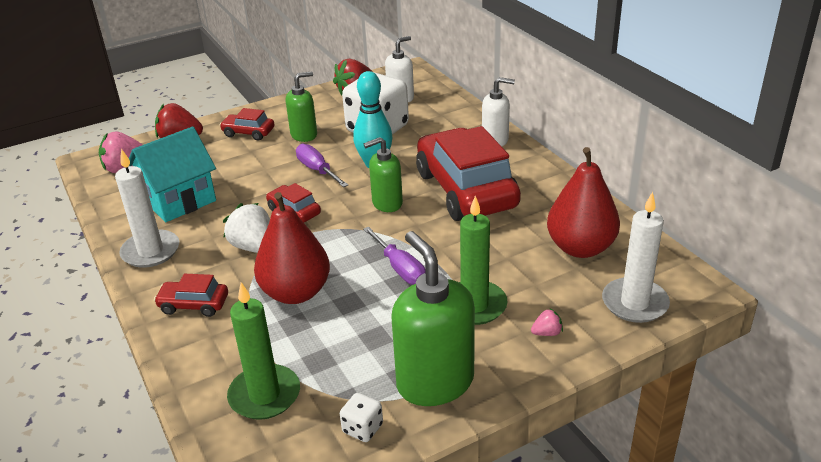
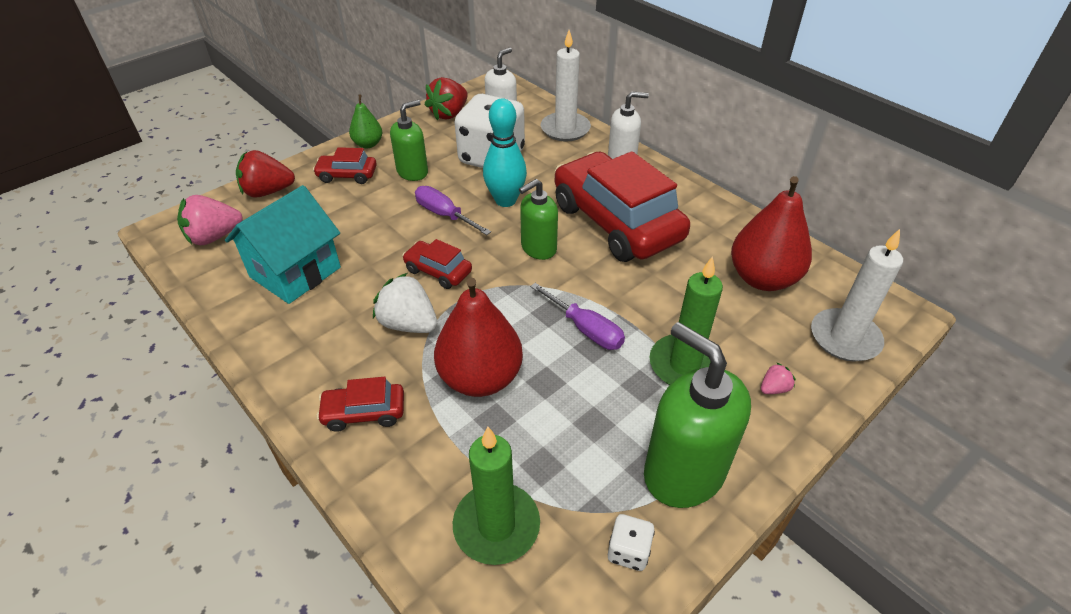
camera: 15 degrees left, 10 degrees up
(150, 251) = (284, 346): white candle -> white candle (565, 129)
(275, 110) = (368, 144): none -> green pear

